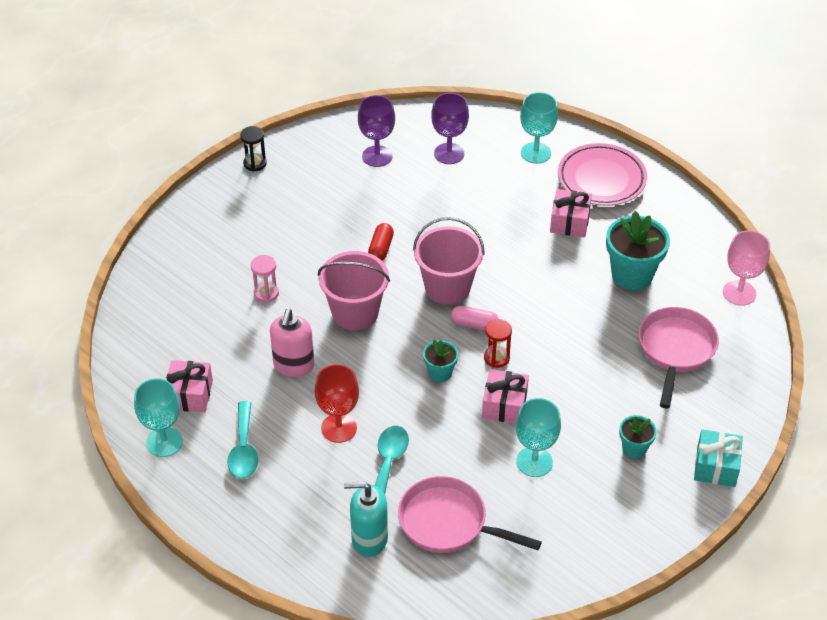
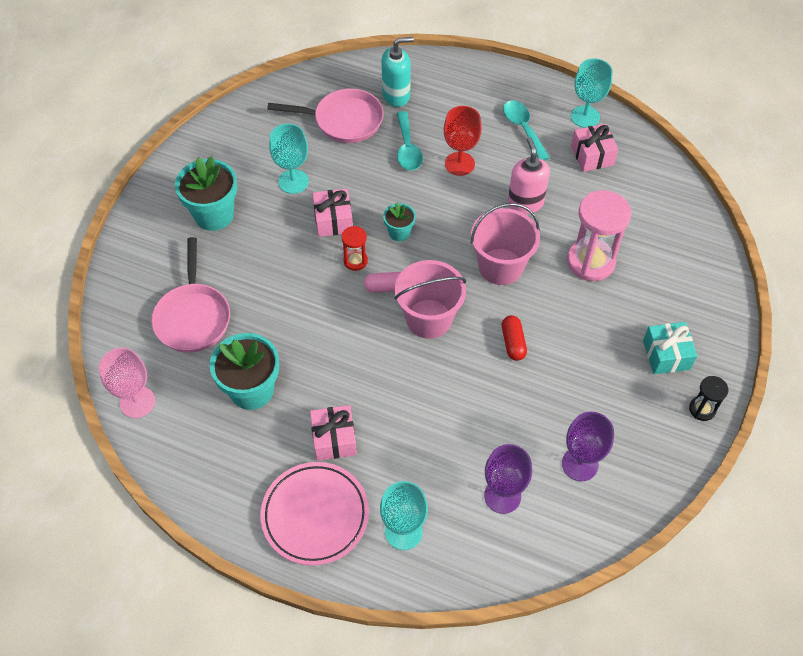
camera: 160 degrees right, 10 degrees up
(266, 293) = (590, 262): pink hourglass -> pink hourglass, size x1.98
(634, 448) = (214, 215): turquoise flower pot -> turquoise flower pot, size x1.87
(716, 466) = (143, 219): turquoise gift -> turquoise gift (666, 355)

